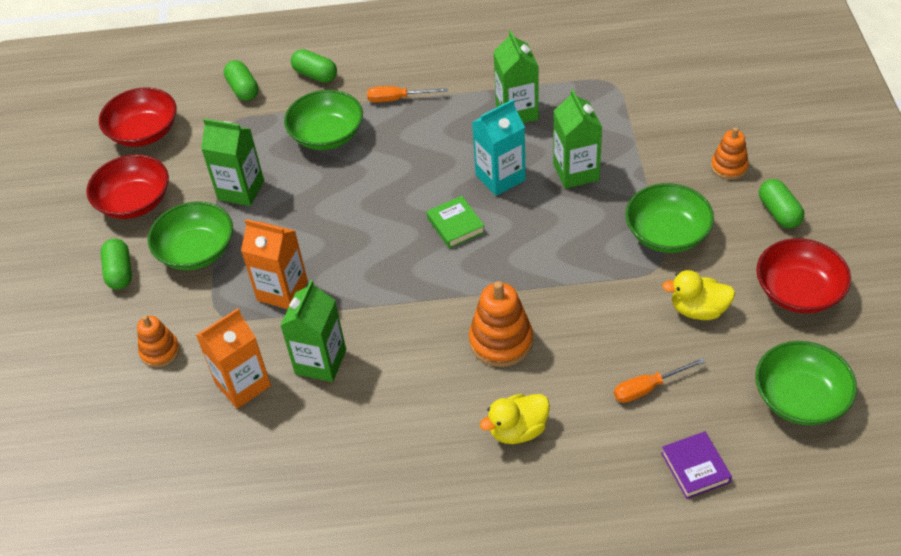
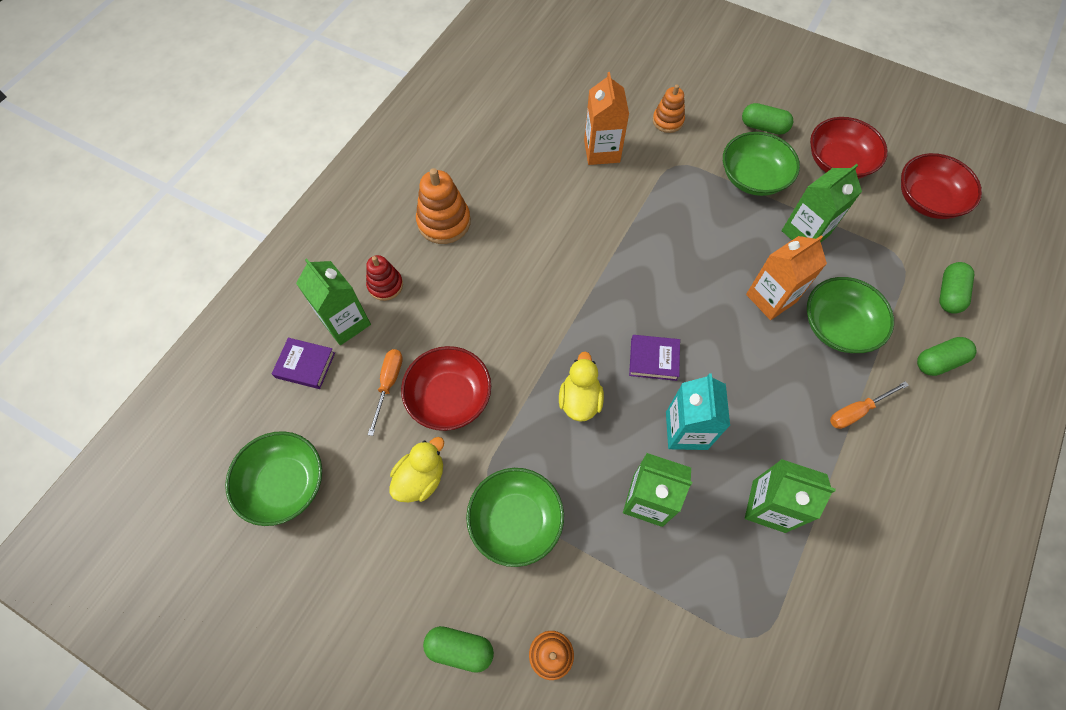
camera: 120 degrees right, 15 degrees up
(243, 89) = (949, 294): green capsule -> green capsule turned 75 degrees counterclockwise
(282, 291) = (671, 209): orange carton -> orange carton (771, 298)
(320, 362) = (585, 200): green carton -> green carton (345, 322)
(397, 99) = (857, 411): orange screwdriver -> orange screwdriver turned 150 degrees counterclockwise
(455, 225) = (653, 359): green book -> purple book
(501, 341) = (511, 317): orange stacking toy -> orange stacking toy (444, 222)
(518, 430) = (430, 279): yellow duck -> yellow duck (580, 400)
(557, 464) = (385, 285): none -> red stacking toy
(798, 291) = (368, 578): red bowl -> red bowl (449, 397)

